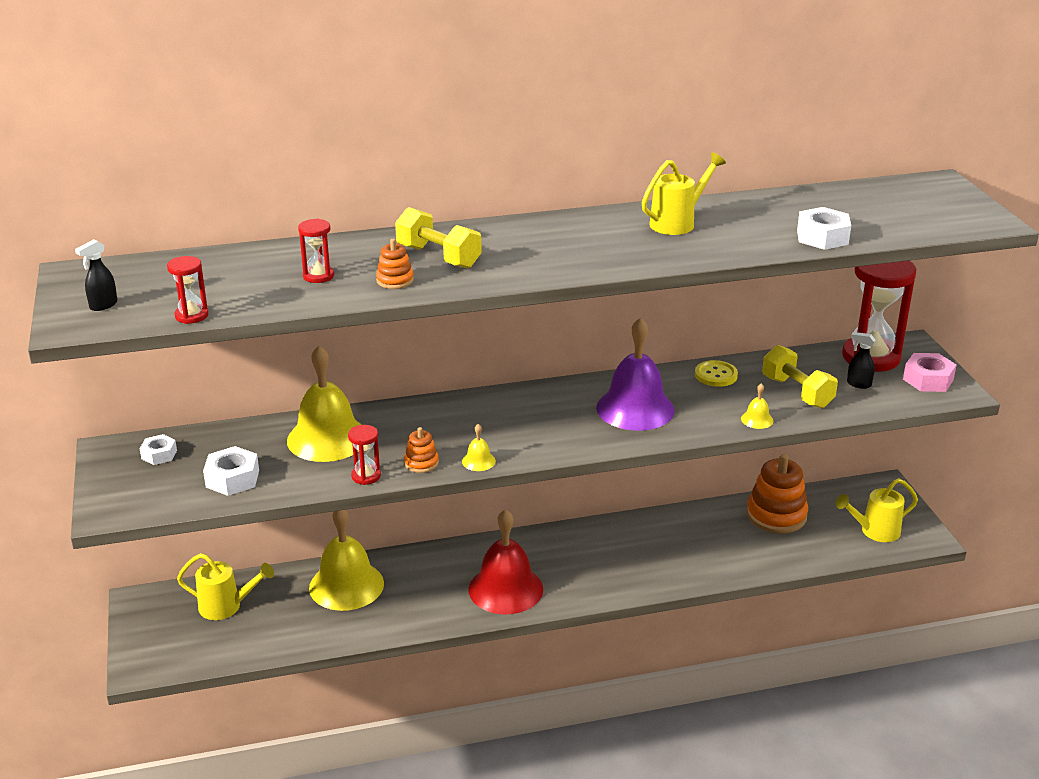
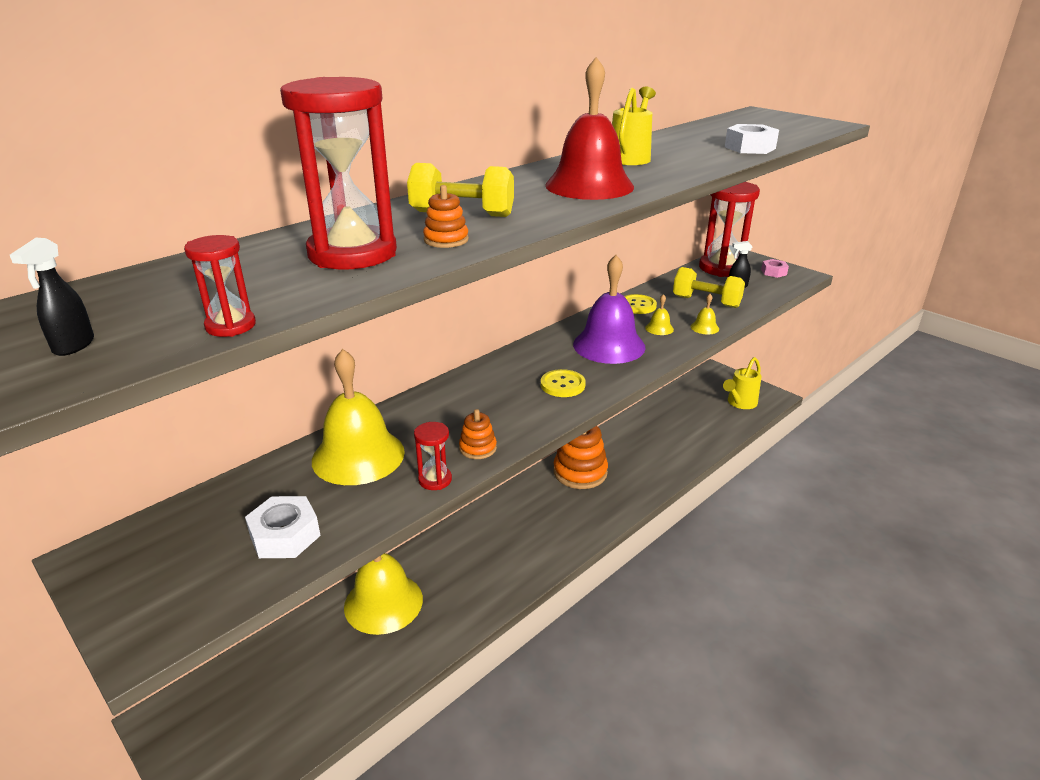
camera: 30 degrees left, 0 degrees up
(159, 454) = (166, 540): white nut -> none
(226, 607) = (271, 679): yellow watering can -> none
(318, 276) = (352, 253): red hourglass -> red hourglass, size x2.23
(478, 461) = (529, 428): yellow bell -> yellow bell (659, 328)
(505, 589) = (529, 546): red bell -> red bell (589, 186)
(548, 433) = (562, 385): none -> yellow button
(776, 515) = (670, 413): orange stacking toy -> orange stacking toy (580, 472)
(928, 379) = (773, 272): pink nut -> pink nut, size x0.65

